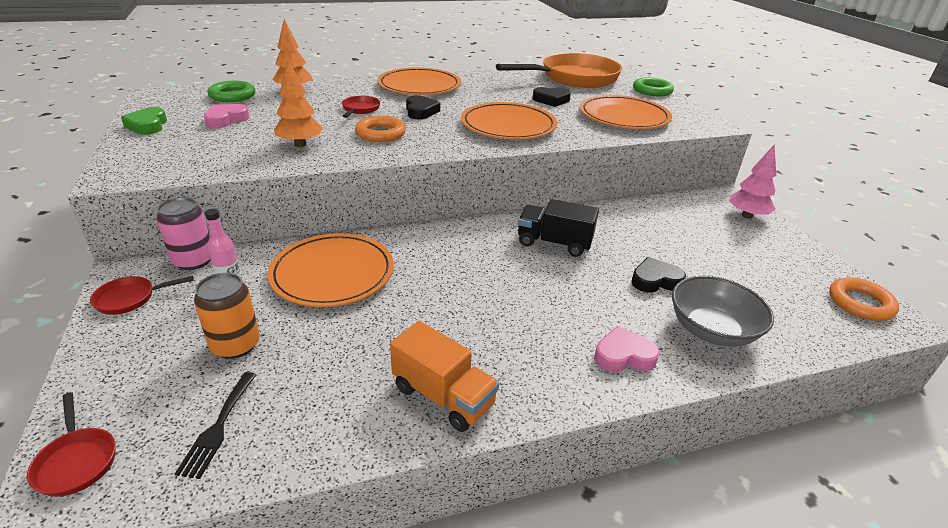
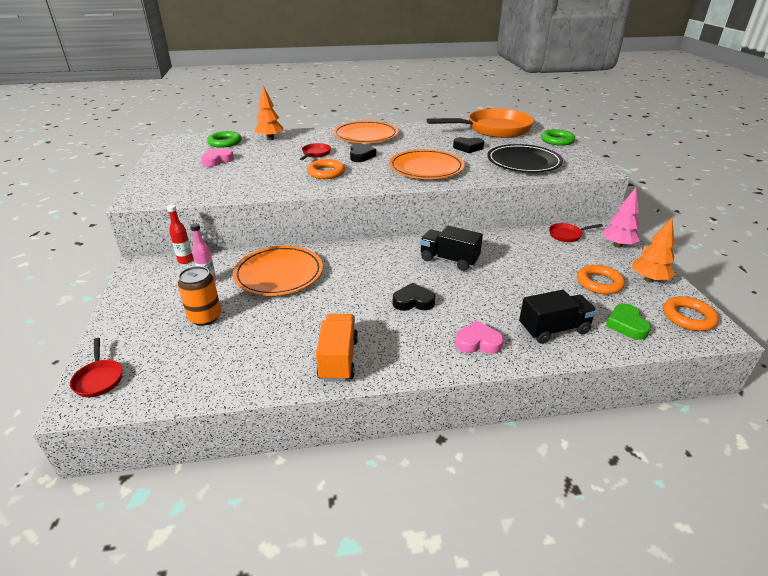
camera: 10 degrees right, 0 degrees up
(130, 299) = (141, 283): red pan -> red pan (567, 235)
(148, 125) = (163, 164): green heart -> green heart (626, 325)
(193, 260) = (185, 260): pink can -> red bottle
(218, 427) = (186, 366): black fork -> none
(300, 144) = (265, 180): orange tree -> orange tree (648, 279)
(443, 396) = (338, 359): orange truck -> orange truck turned 135 degrees counterclockwise
(623, 117) = (523, 162): orange plate -> black plate
(655, 280) = (521, 291): black heart -> black heart (413, 301)
(711, 330) = (553, 329): grey bowl -> black truck
(743, 264) = (599, 283): none -> orange ring

